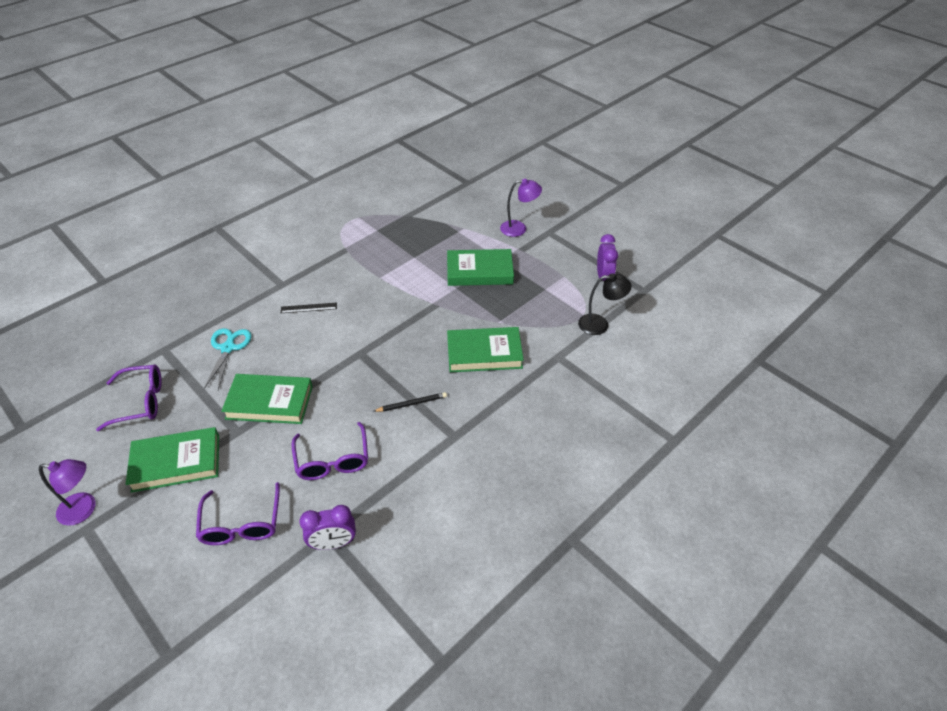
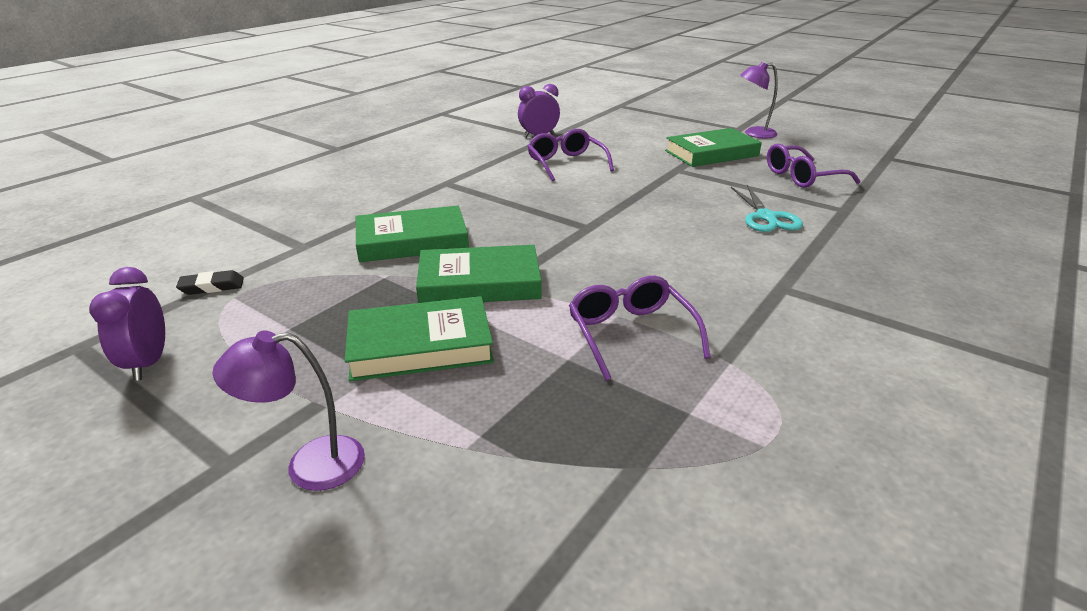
camera: 170 degrees right, 15 degrees down
(242, 524) = (619, 137): purple glasses -> purple glasses (630, 333)
(269, 402) = (664, 186): green book -> green book (479, 283)
(309, 308) = (703, 263): black ruler -> none
(412, 403) = (500, 197): black pencil -> none
(600, 324) = (212, 287): black lamp -> black eraser

